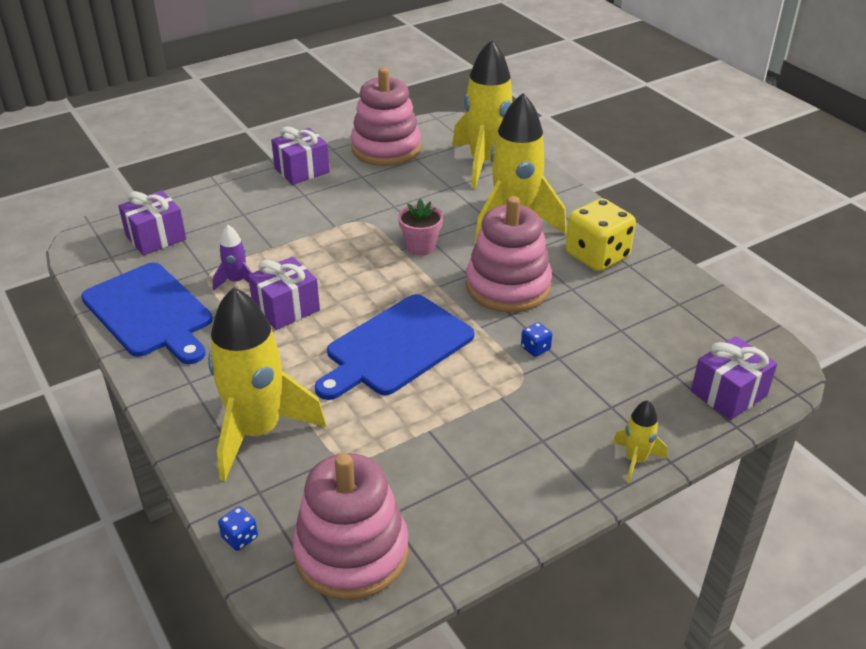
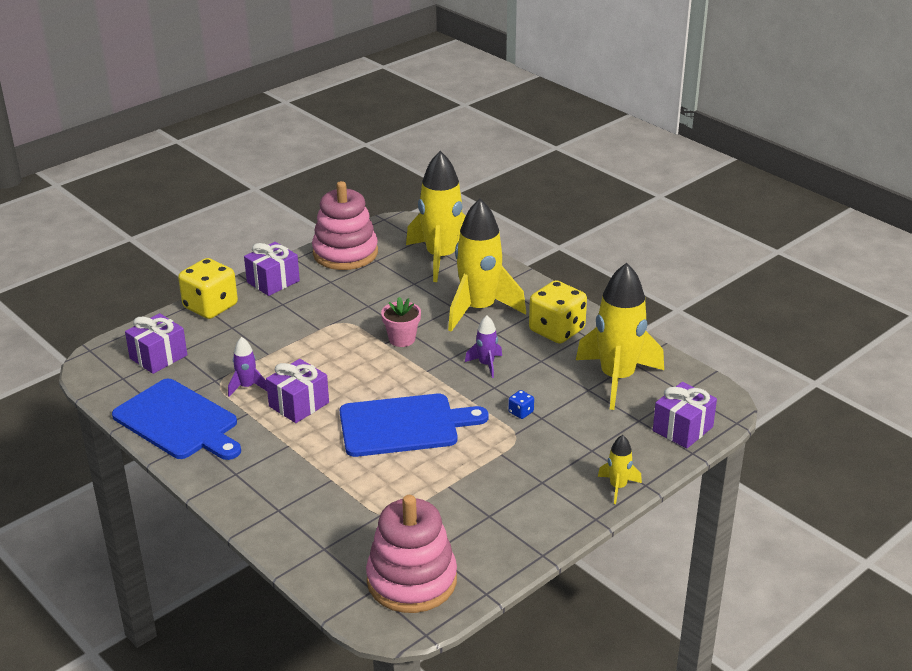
camera: 10 degrees left, 5 degrees down
(229, 190) = (210, 306): none -> yellow dice
(240, 537) = (320, 582): blue dice -> none
(258, 432) = (307, 504): yellow rocket -> yellow rocket (617, 378)
(396, 347) = (404, 425): blue cutting board -> blue cutting board turned 135 degrees counterclockwise
(508, 286) = (486, 364): pink stacking toy -> purple rocket

